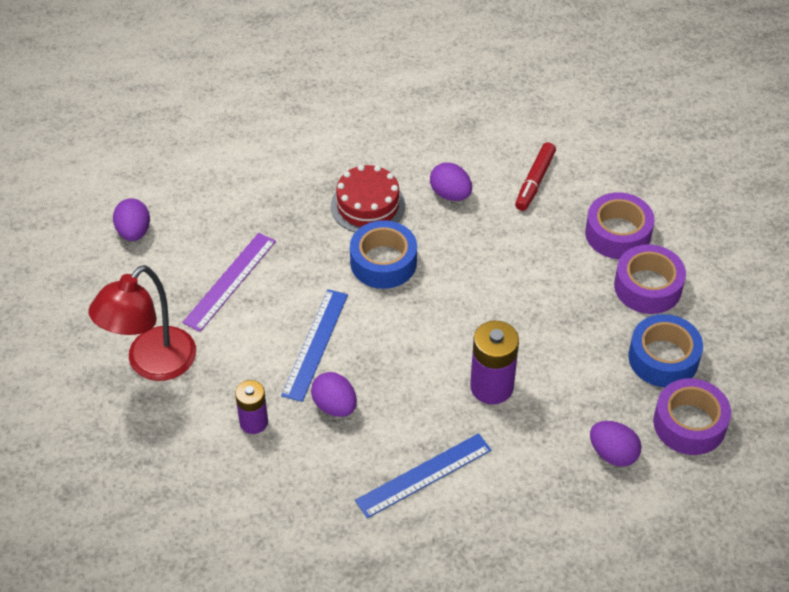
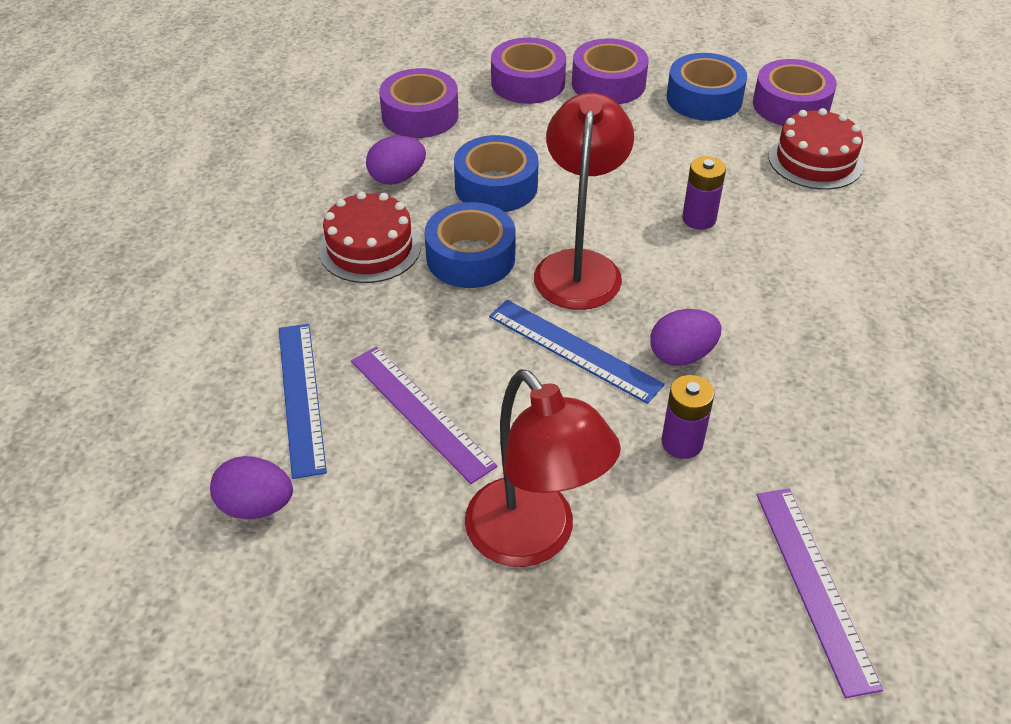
camera: 70 degrees left, 5 degrees down
(162, 512) = (814, 586): none -> purple ruler
(401, 326) = (579, 266): none -> red lamp
(423, 475) = (810, 303): blue ruler -> blue ruler (301, 397)
(470, 253) = (496, 186): none -> blue tape
(491, 387) = (699, 219): purple battery -> purple battery, size x0.65
(534, 181) = (420, 115): red marker -> purple tape
(613, 454) = (815, 160): purple egg -> red cake

